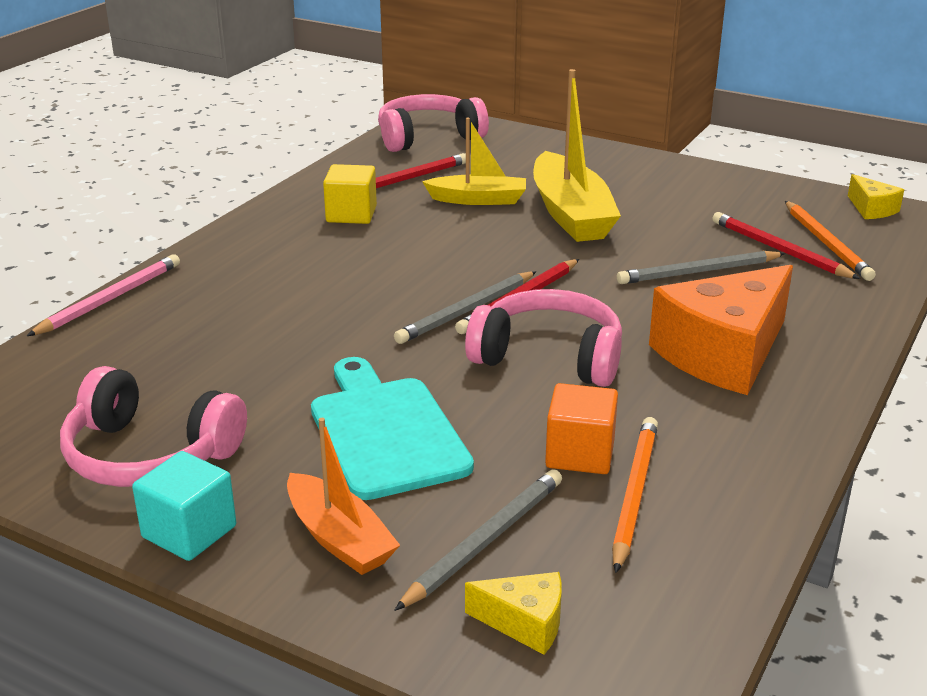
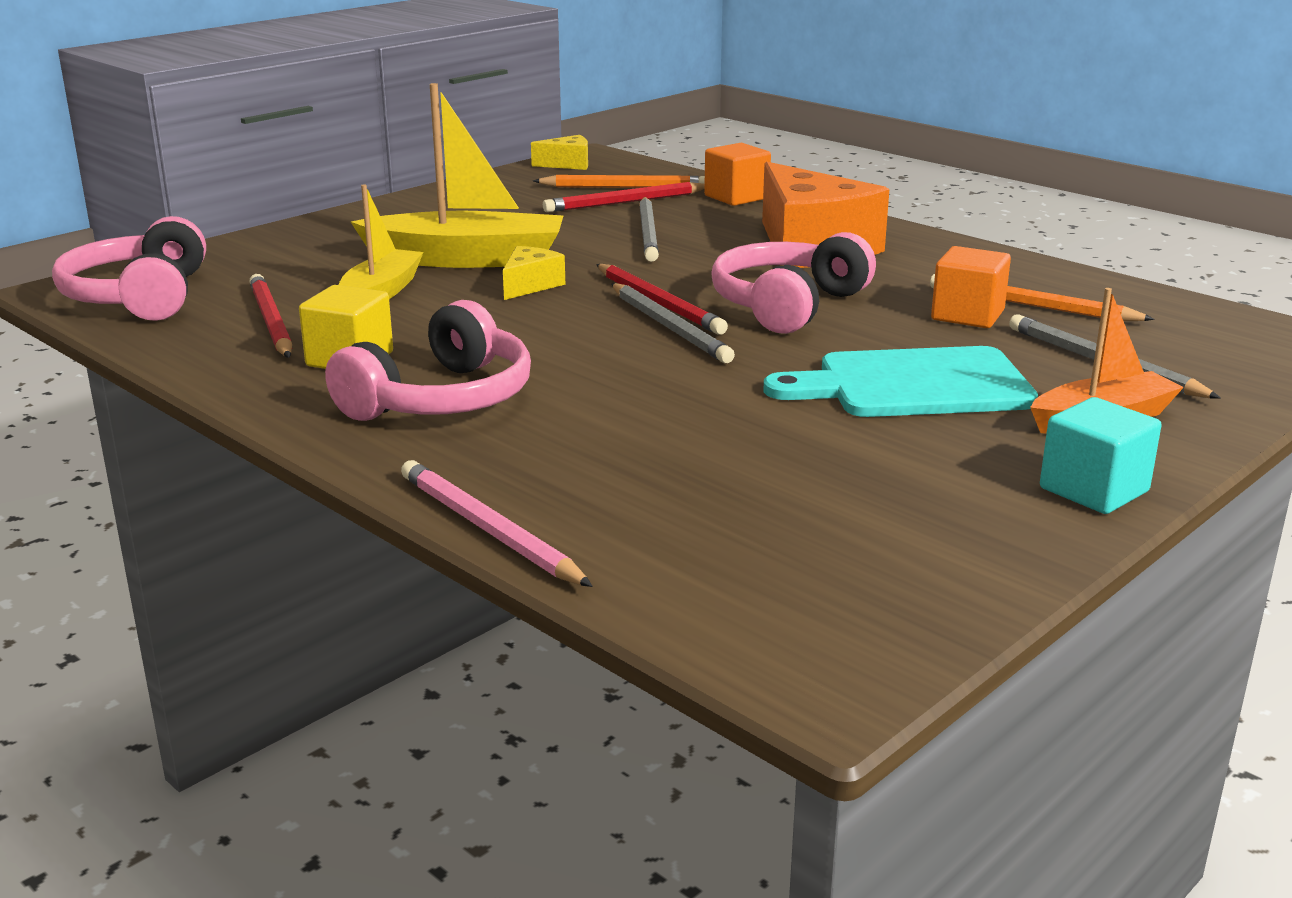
camera: 75 degrees left, 5 degrees down
(149, 454) = (935, 508): pink headphones -> pink headphones (441, 399)
(525, 623) = (1214, 362): yellow cheese -> yellow cheese (530, 285)
(853, 299) = (736, 197): none -> orange cube

